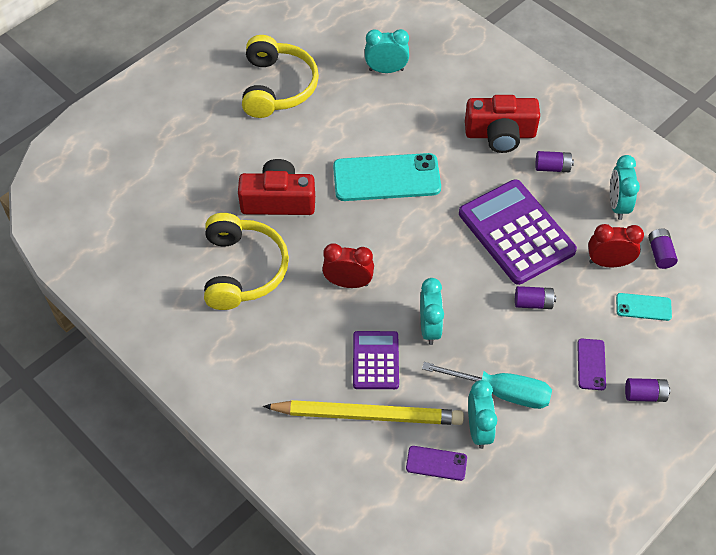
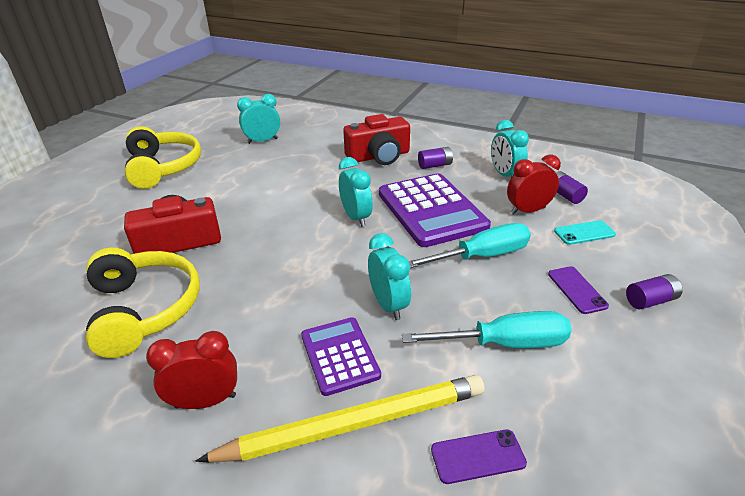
camera: 20 degrees left, 20 degrees down
(348, 283) = (278, 289): red clock -> red clock (205, 401)
(386, 178) = (289, 201): turquoise phone -> none
(478, 429) = (505, 393): turquoise clock -> turquoise clock (356, 217)
(516, 232) = (431, 210): purple calculator -> purple calculator turned 150 degrees counterclockwise
(533, 303) = (482, 256): purple battery -> turquoise screwdriver

